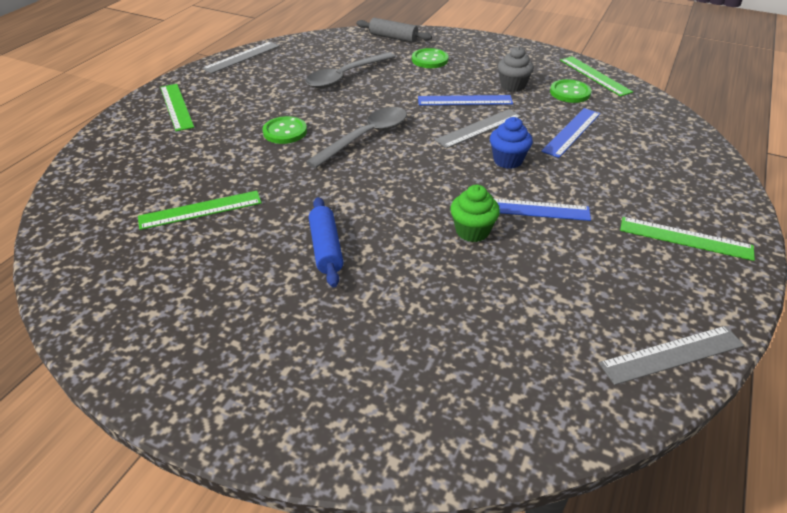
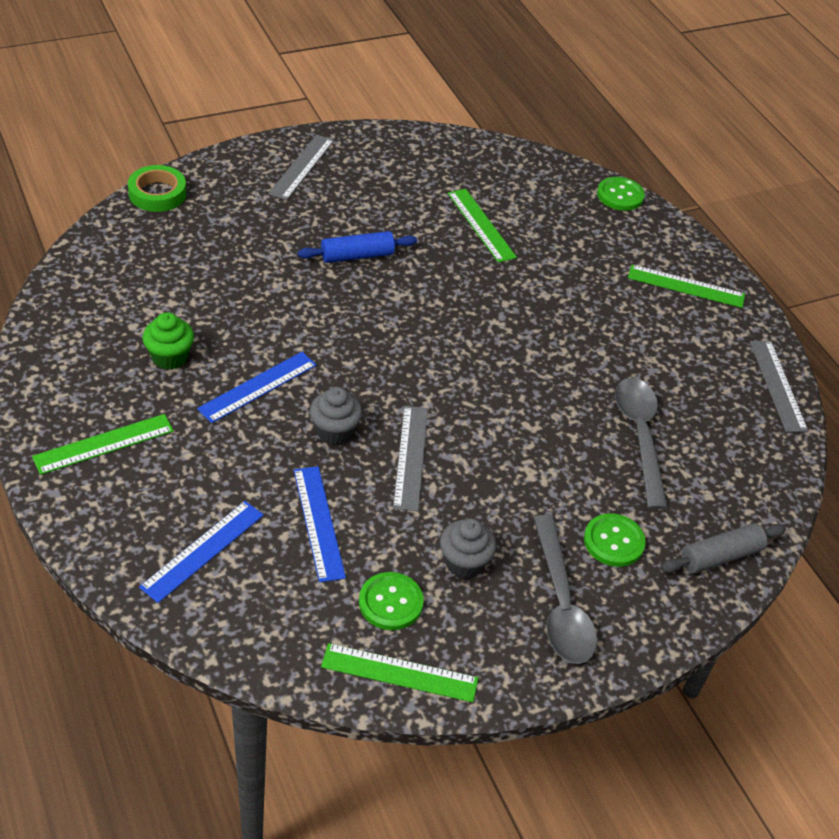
camera: 125 degrees right, 5 degrees up
(200, 210) = (481, 225): green ruler -> green ruler turned 45 degrees counterclockwise
(285, 132) = (557, 325): green button -> green button (620, 195)
(326, 248) = (357, 255): blue rolling pin -> blue rolling pin turned 45 degrees counterclockwise
(366, 137) = (487, 369): grey spoon -> grey spoon (560, 603)
(415, 454) = (157, 193): none -> green tape
(465, 100) = (477, 492): blue ruler -> blue ruler (202, 550)
(472, 231) = (277, 335): green cupcake -> green cupcake (170, 357)
(508, 160) = (334, 431): blue cupcake -> grey cupcake
(671, 354) = (54, 330): grey ruler -> grey ruler (302, 167)

